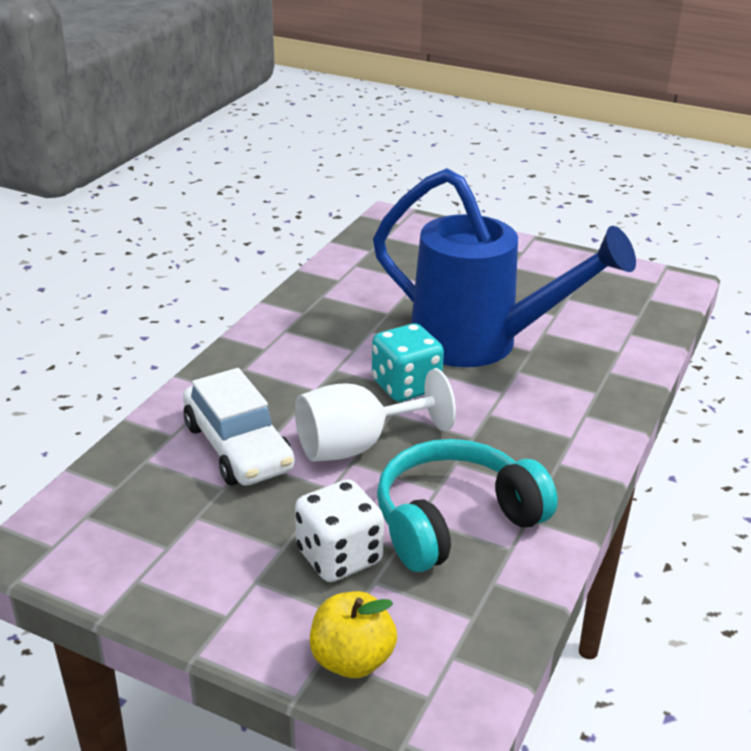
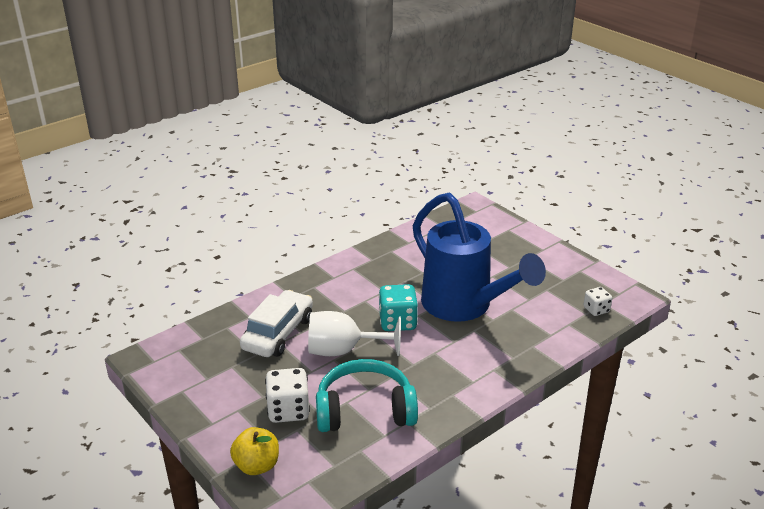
camera: 25 degrees right, 0 degrees up
(238, 447) = (278, 333): white car -> white car turned 150 degrees counterclockwise
(647, 308) = (596, 310): none -> white dice

